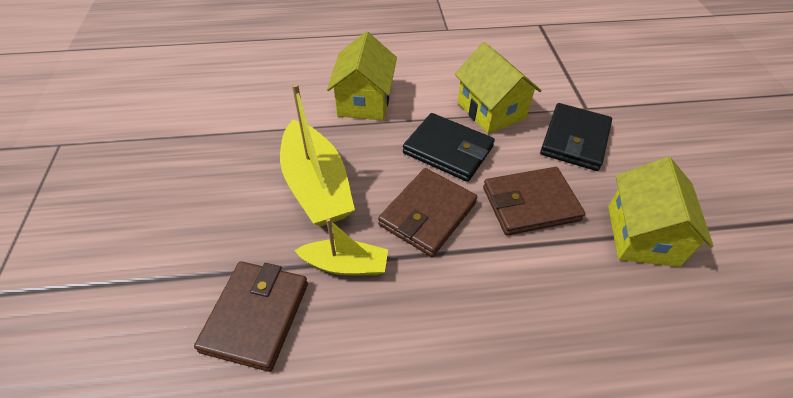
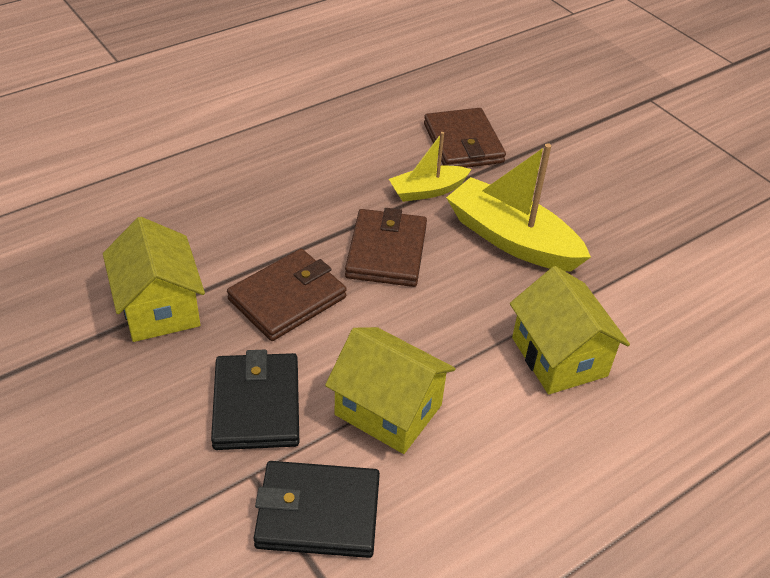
camera: 150 degrees right, 5 degrees down
(448, 150) = (409, 327): black wallet -> black wallet (318, 513)

